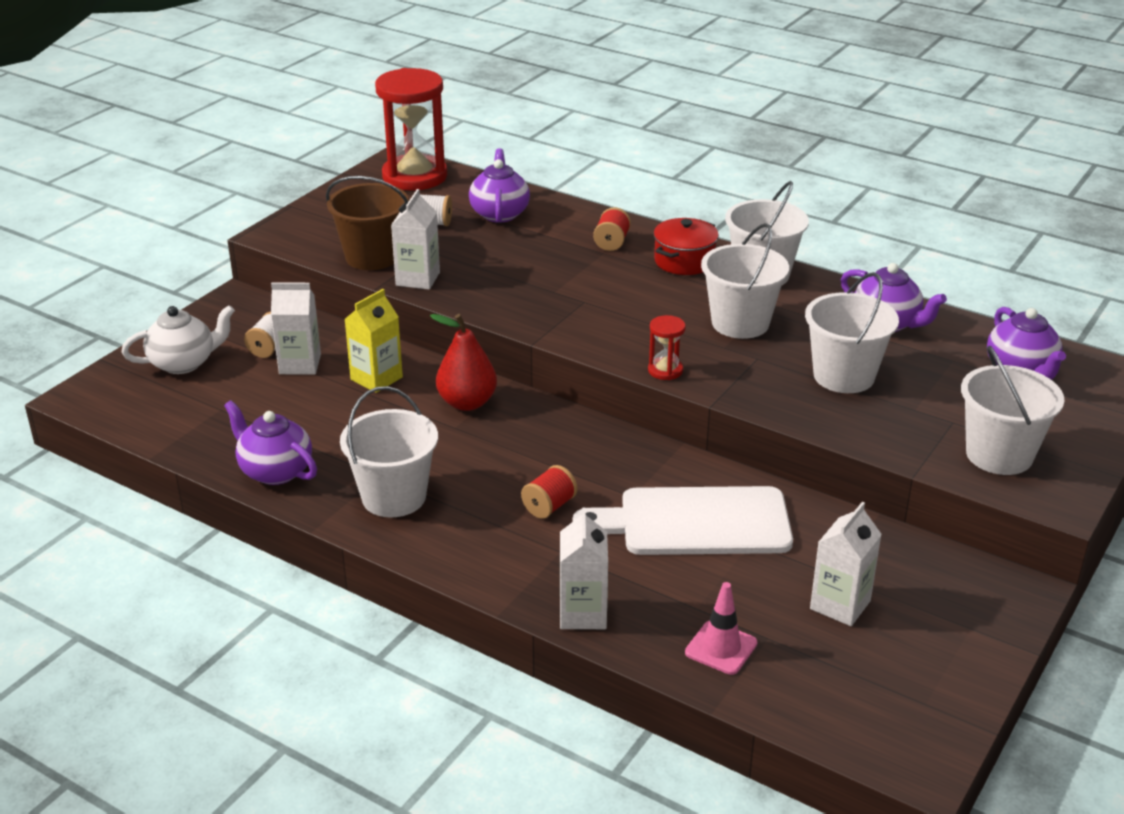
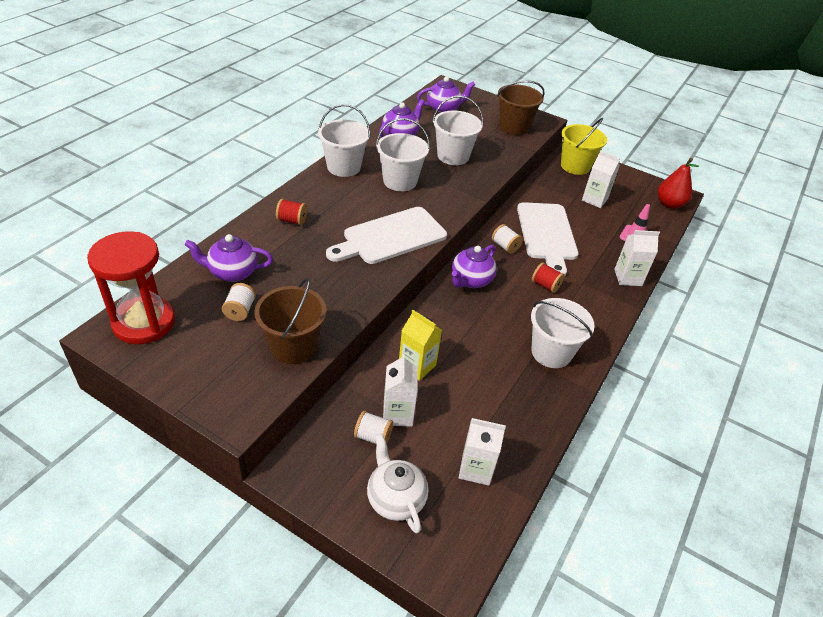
camera: 95 degrees left, 10 degrees up
(275, 471) = (536, 417): purple teapot -> purple teapot (471, 280)
(418, 279) = (333, 319): white carton -> white carton (476, 469)
(467, 403) = (445, 318): red pear -> red pear (669, 204)
(590, 316) = (390, 237): none -> white cutting board
(647, 469) = (505, 246): none -> white spool
(665, 370) = (453, 213): red hourglass -> none
(684, 261) = (323, 193): red pot -> none
(968, 592) = (575, 166): none -> yellow bucket
(999, 455) = (513, 127): white bucket -> brown bucket

